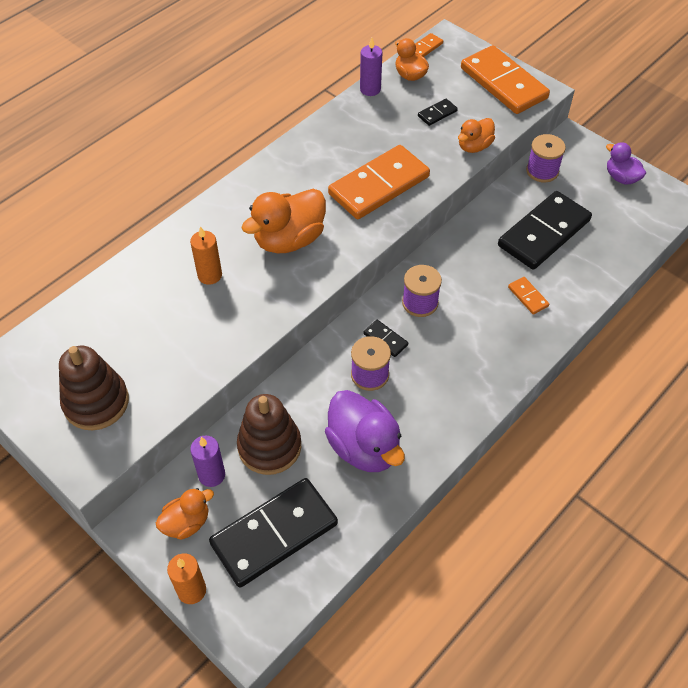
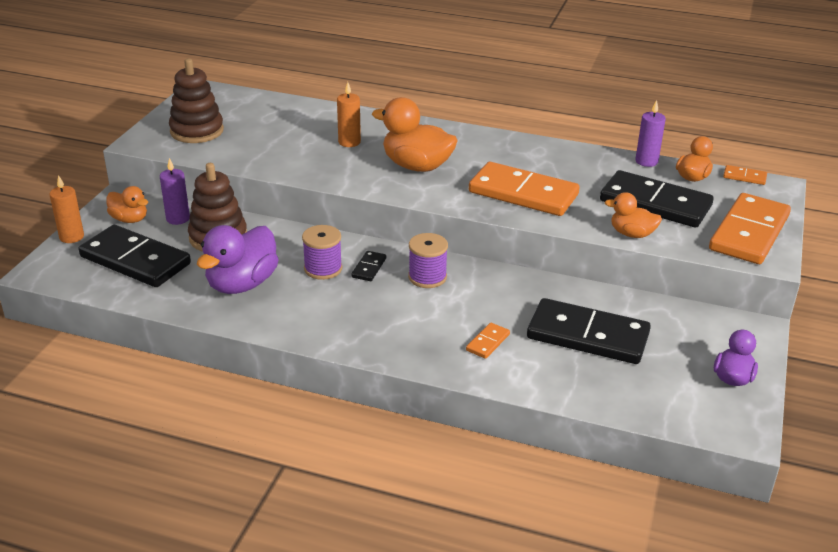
camera: 65 degrees right, 20 degrees down
(437, 113) = (655, 203): black domino -> black domino, size x2.39
(542, 171) = (681, 316): purple spool -> none

